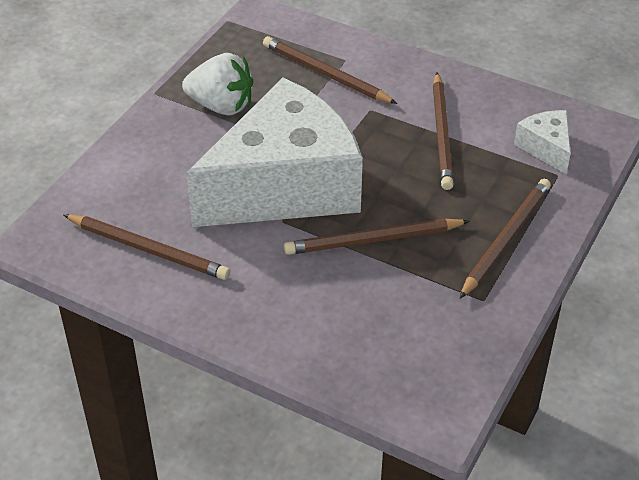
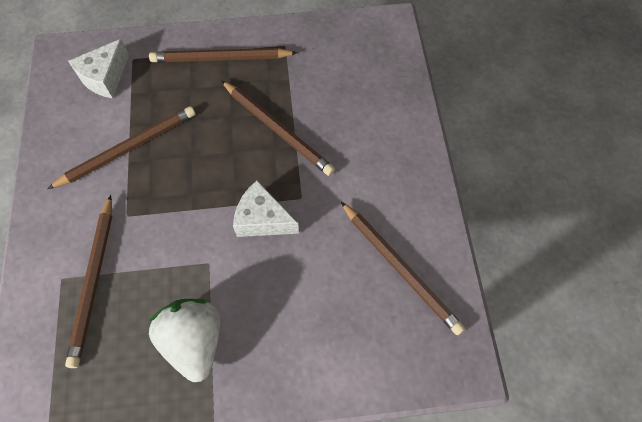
camera: 125 degrees left, 20 degrees up
(148, 249) = (400, 268): brown pencil -> brown pencil turned 150 degrees clockwise
(285, 186) = (262, 219): white cheese -> white cheese, size x0.40

